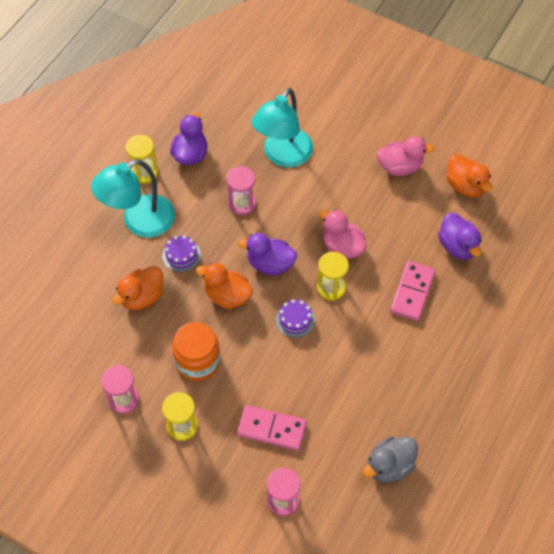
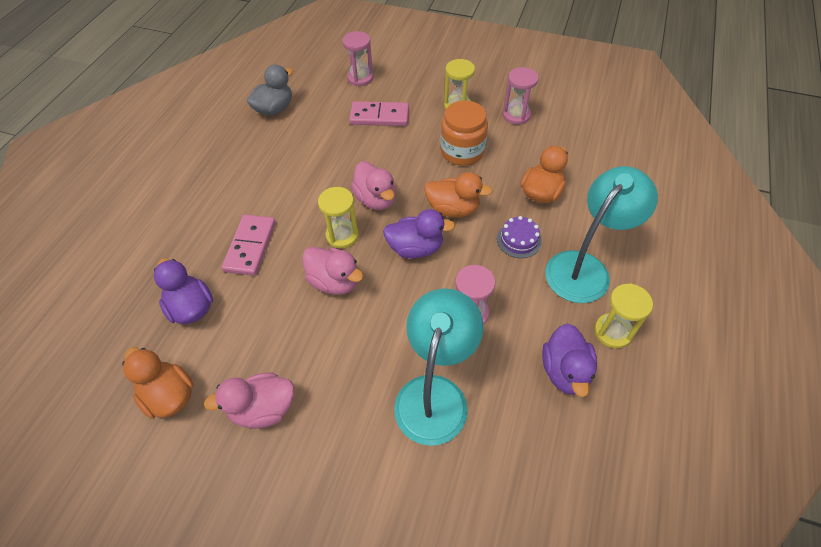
camera: 170 degrees right, 5 degrees down
(295, 320) = (376, 199): purple cake -> pink duck

